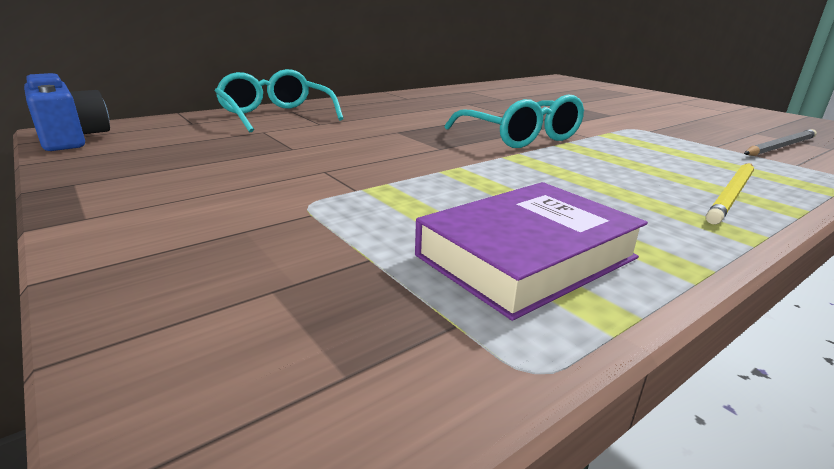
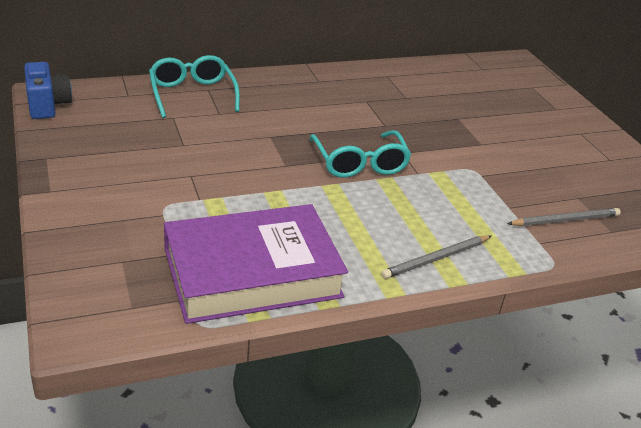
camera: 15 degrees right, 10 degrees up
(526, 256) = (252, 272): purple book -> purple book, size x1.60
(732, 195) = (436, 259): yellow pencil -> grey pencil

